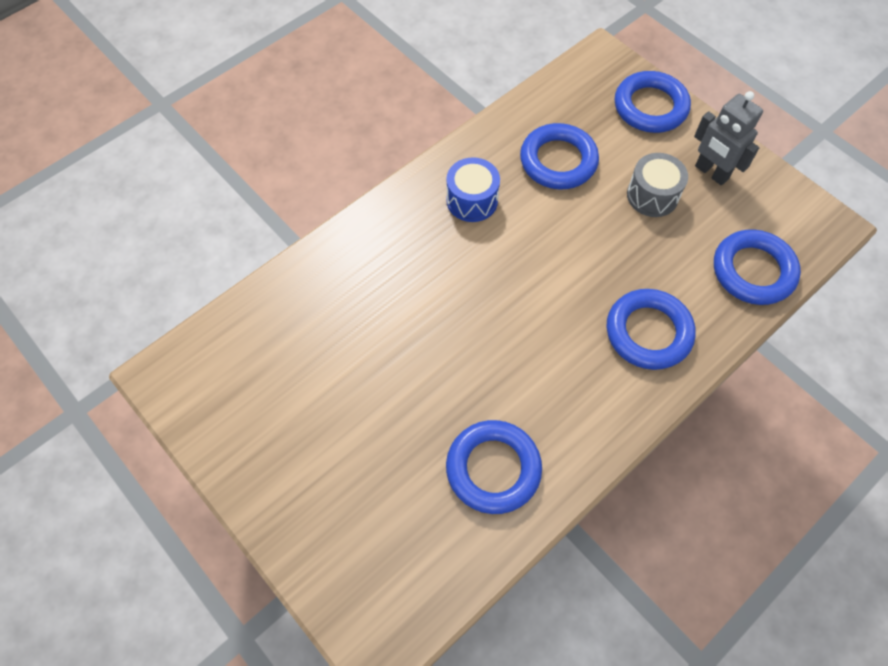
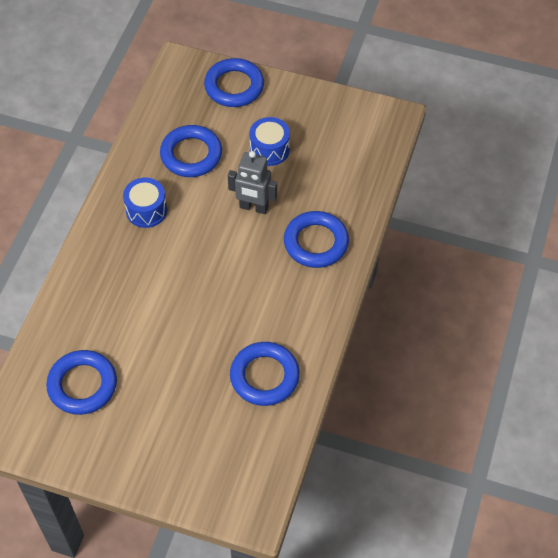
camera: 30 degrees left, 5 degrees down
(652, 195) = (269, 149): grey drum -> blue drum
(711, 173) = (300, 115): grey robot -> grey robot (253, 207)
(753, 271) = (361, 170): blue ring -> blue ring (82, 385)

